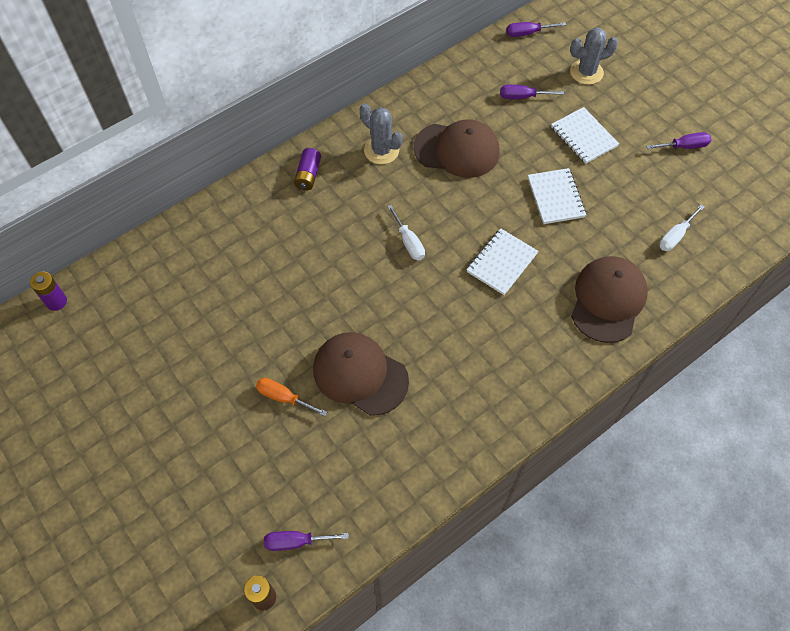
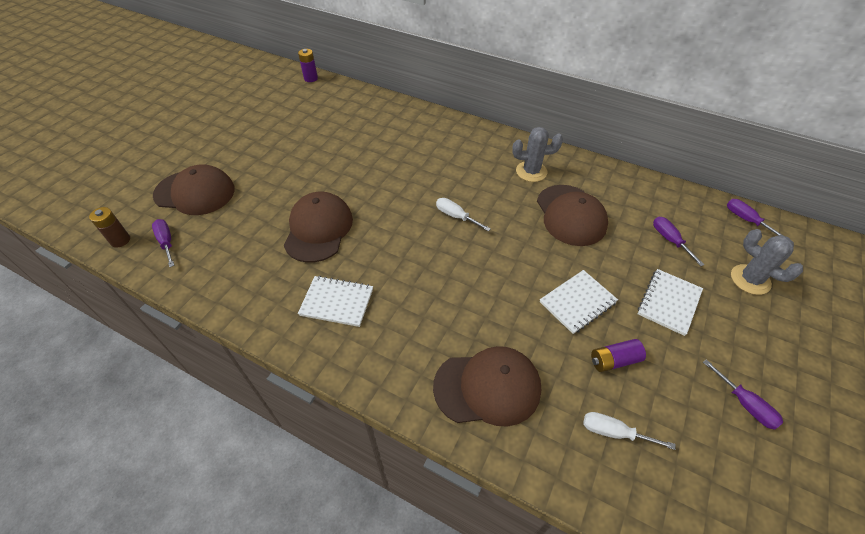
camera: 65 degrees right, 10 degrees down
(221, 496) = (195, 192): none -> brown cap
(283, 397) = (282, 195): orange screwdriver -> none
(308, 175) = (477, 142): purple battery -> purple battery (614, 360)
(381, 150) = (531, 171): grey cactus -> grey cactus turned 75 degrees clockwise
(409, 242) = (456, 216): white screwdriver -> white screwdriver turned 90 degrees clockwise
(501, 262) = (476, 284): white notebook -> white notebook (337, 302)

